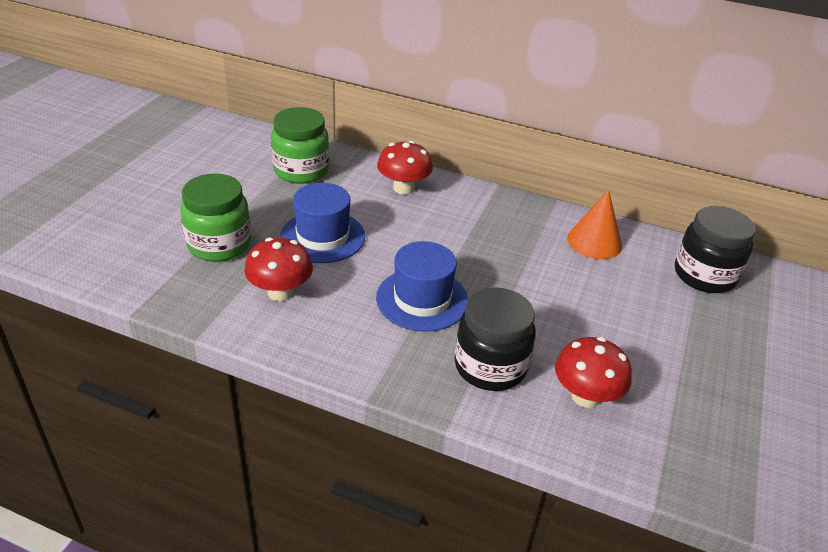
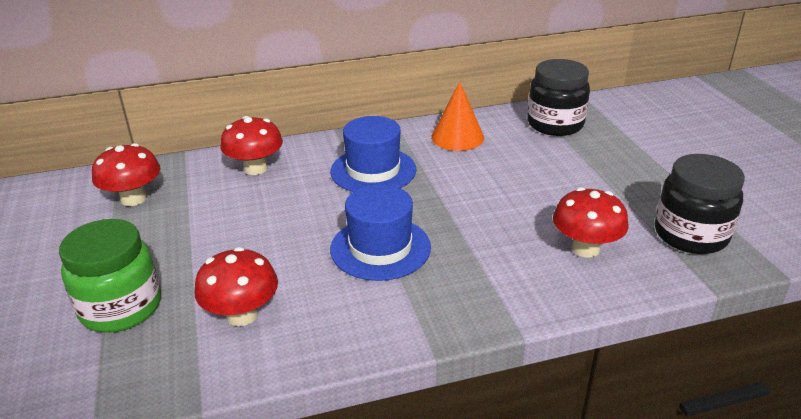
camera: 35 degrees left, 5 degrees down
(301, 171) = (133, 199): green jar -> red mushroom
(322, 236) = (226, 244): blue hat -> blue hat (373, 170)
(490, 366) = (496, 268): black jar -> black jar (690, 235)

